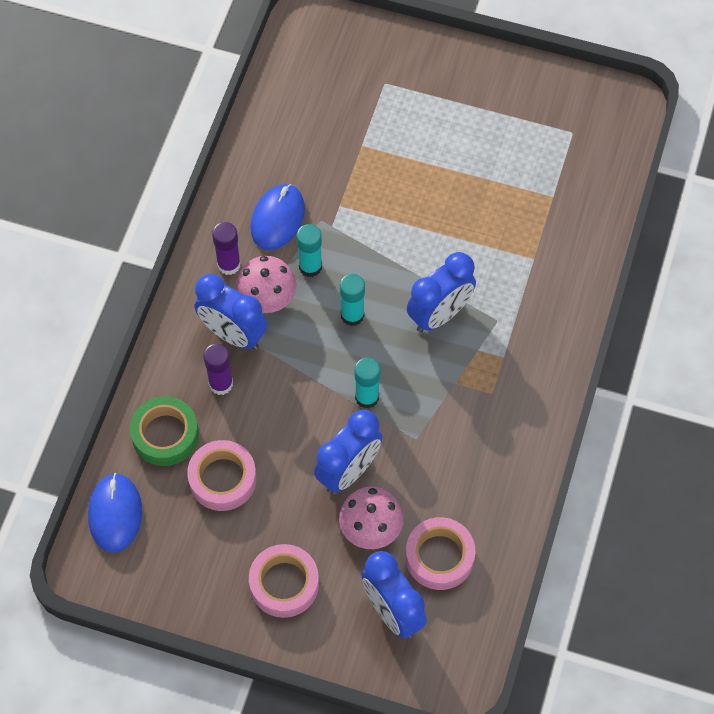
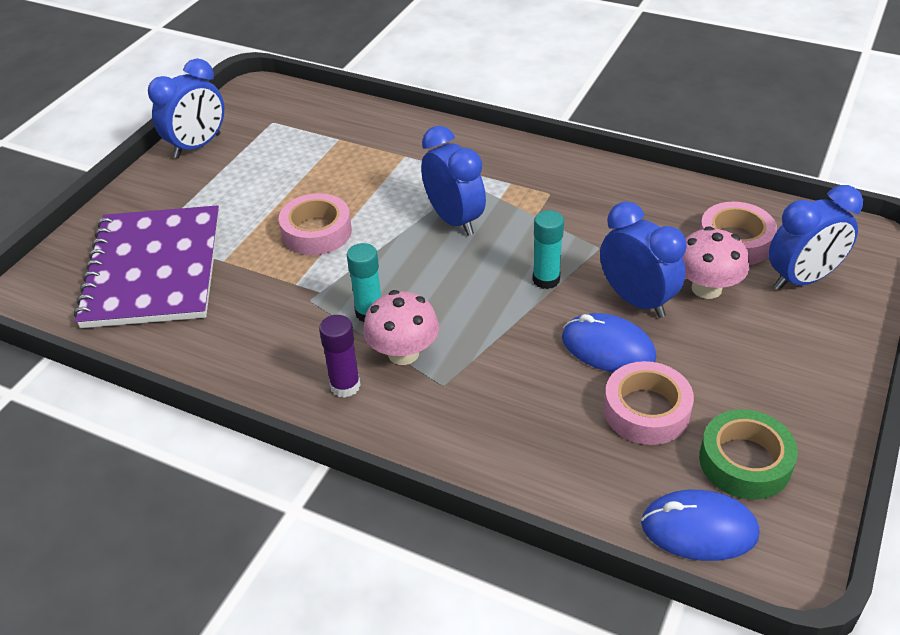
camera: 80 degrees left, 20 degrees down
(165, 435) = (582, 466): green tape -> green tape (745, 462)
(221, 384) = (513, 404): purple glue stick -> none
(233, 334) = (445, 388): blue clock -> blue clock (197, 146)
(277, 218) = (294, 336): blue mouse -> blue mouse (608, 348)
(284, 584) = (781, 363): pink tape -> pink tape (316, 232)
(344, 98) = (154, 269): none -> purple notebook
(352, 315) = (441, 283): turquoise glue stick -> none

